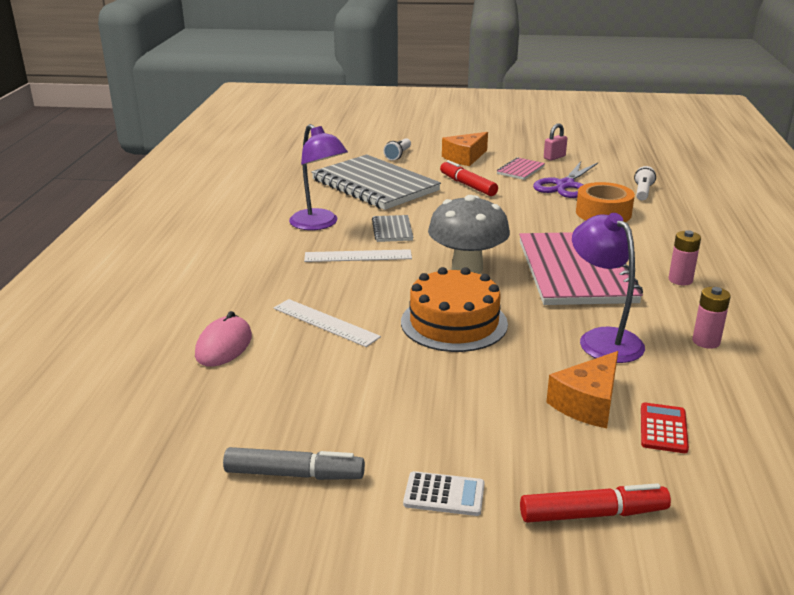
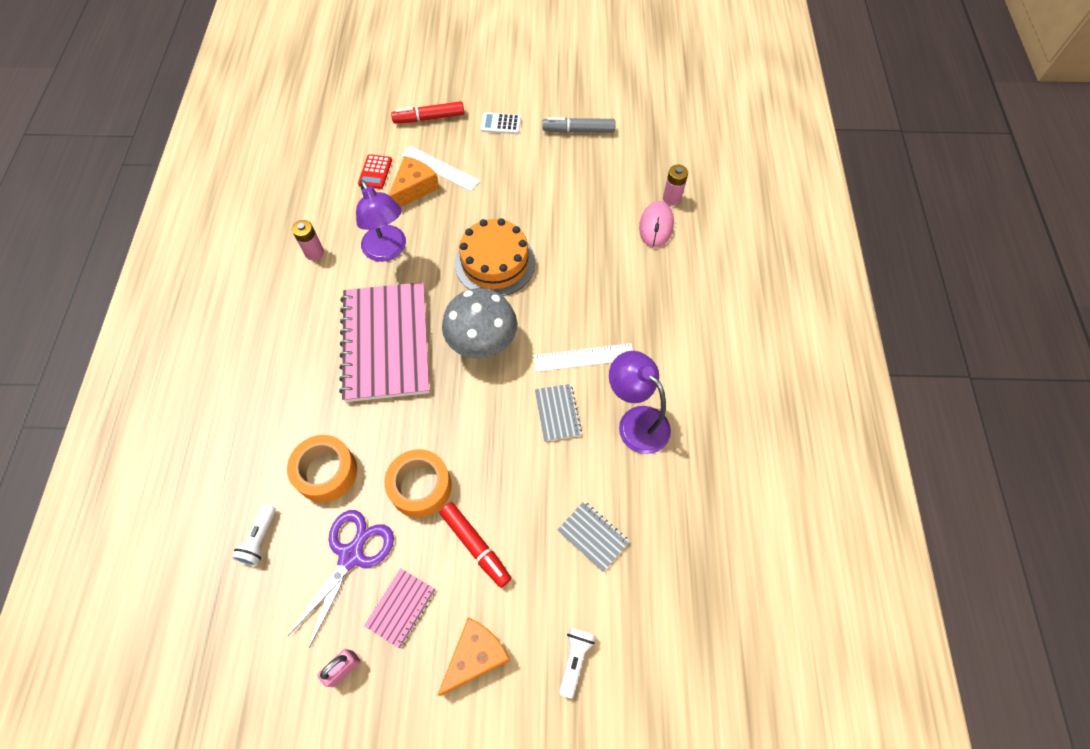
camera: 175 degrees right, 35 degrees up
(325, 322) = (591, 256): white ruler -> white ruler (440, 168)
(375, 185) = (593, 536): grey notebook -> grey notebook, size x0.43
(517, 205) = (420, 487): none -> orange tape
(680, 280) = (298, 335): pink battery -> pink battery (671, 198)

